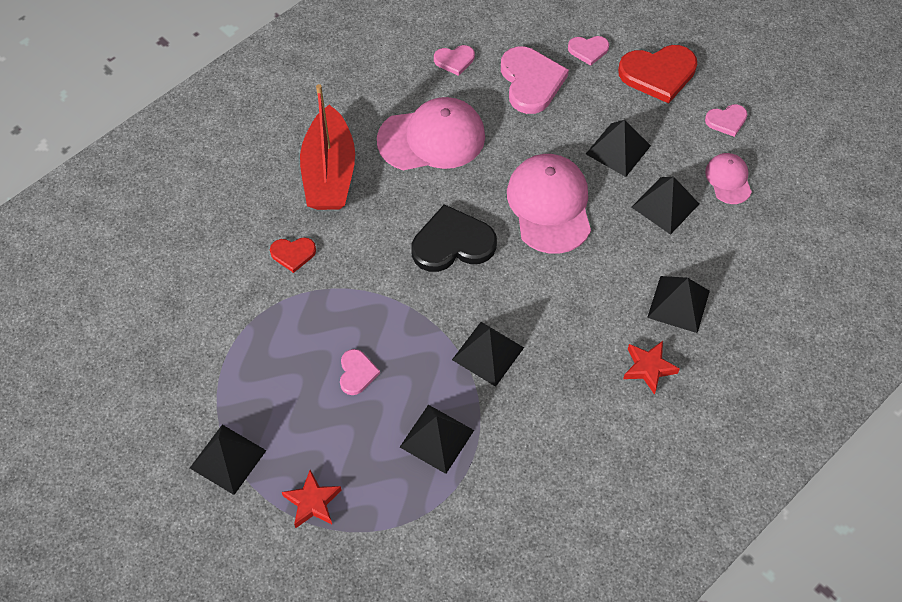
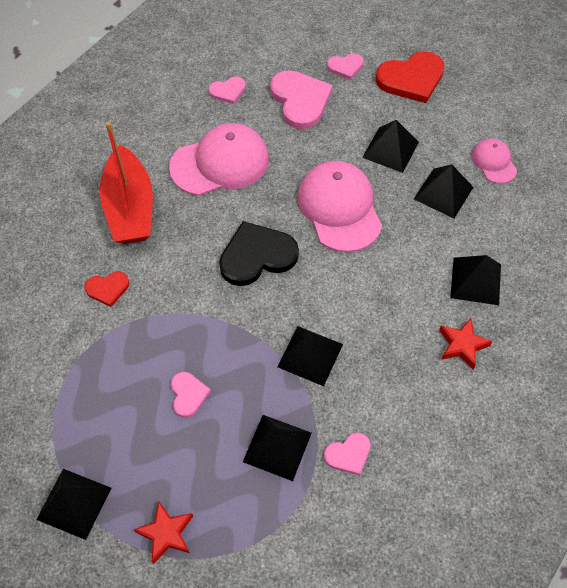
camera: 10 degrees left, 0 degrees up
(726, 121) = (480, 111): pink heart -> pink heart (348, 454)

